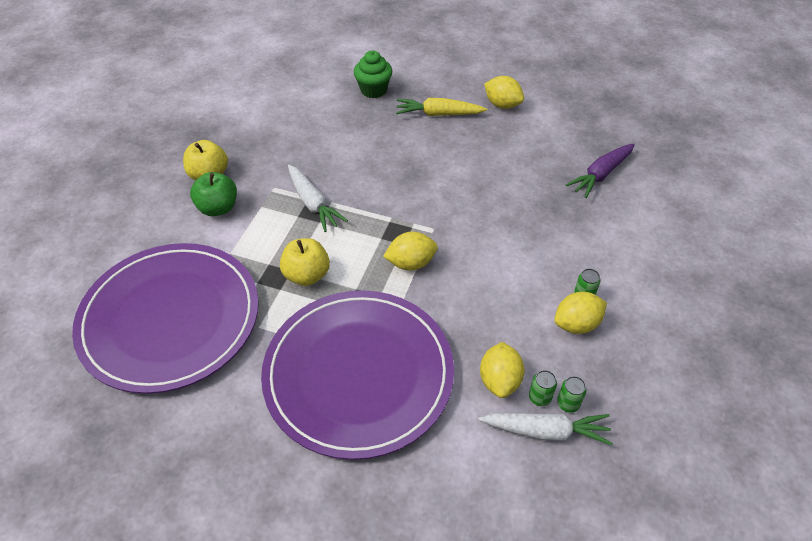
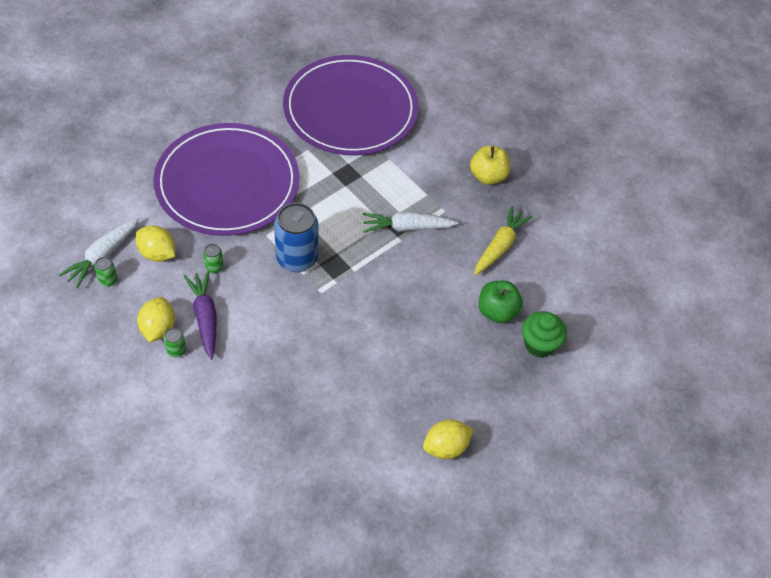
camera: 115 degrees right, 5 degrees up
(218, 208) = (443, 168): green apple -> green apple (497, 311)
(307, 275) = (334, 192): yellow apple -> none
(411, 263) = (297, 258): yellow lemon -> blue can
(438, 114) = (466, 379): yellow carrot -> yellow carrot (500, 246)
(540, 397) = (126, 267): green can -> green can (214, 267)
(600, 175) = (287, 465): purple carrot -> purple carrot (205, 317)

